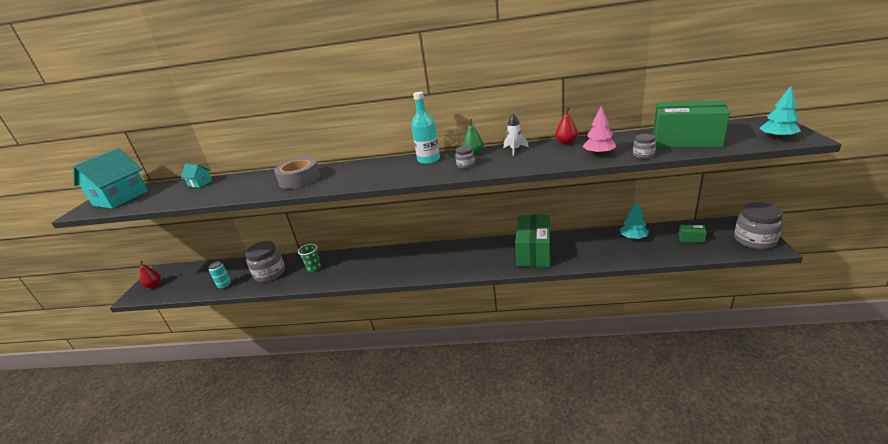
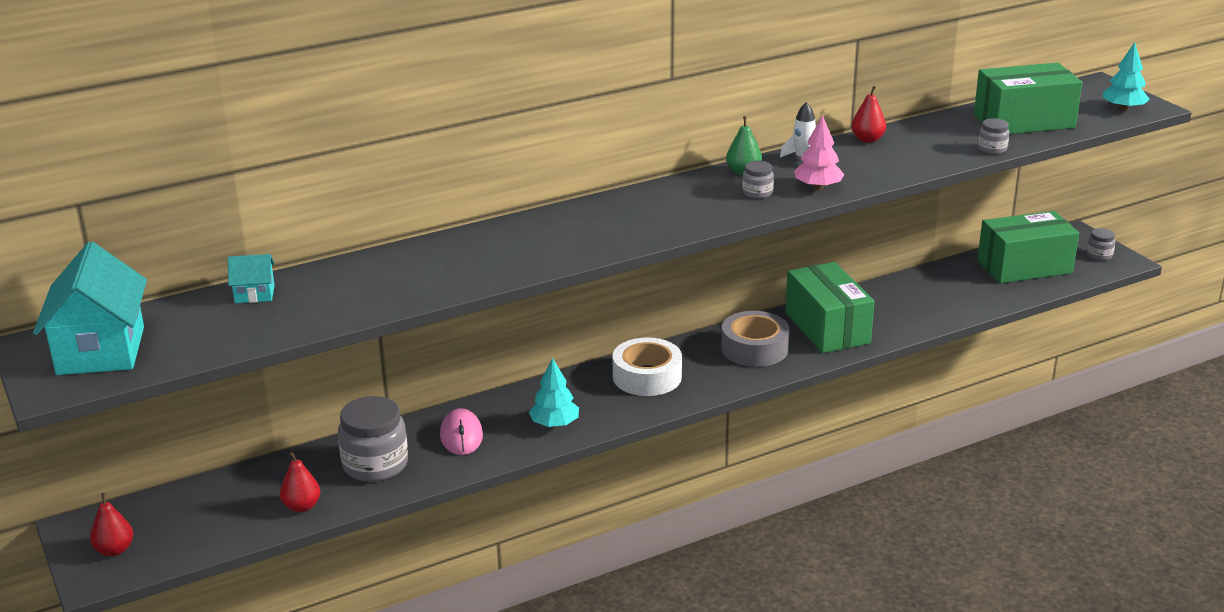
camera: 35 degrees left, 0 degrees up
(225, 285) = (302, 506): turquoise can -> red pear
(299, 179) = (482, 255): grey tape -> grey tape (754, 348)
(314, 268) = (461, 435): green cup -> pink mouse
(418, 258) = (647, 377): none -> white tape
(428, 159) = (679, 191): turquoise bottle -> none
(599, 154) = (933, 153): pink tree -> pink tree (818, 187)
(633, 237) = (950, 279): turquoise tree -> turquoise tree (554, 424)
(691, 238) = (1024, 267): green box -> green box, size x2.40
(754, 240) = (1099, 255): grey jar -> grey jar, size x0.48

